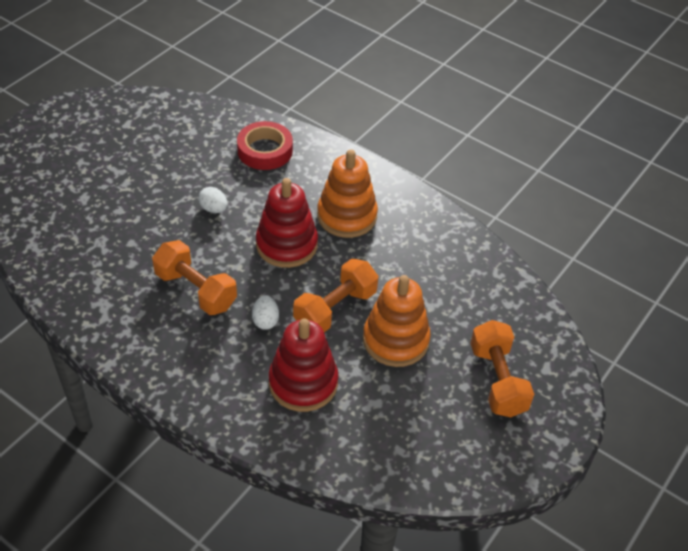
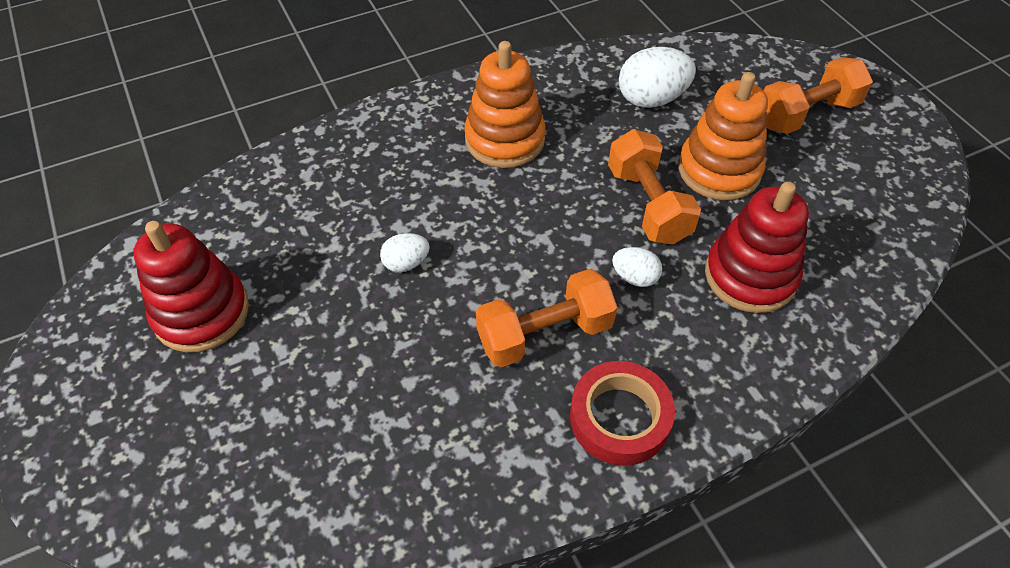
camera: 60 degrees left, 5 degrees up
(265, 150) = (336, 173): red tape -> red tape (619, 418)
(286, 245) = (518, 211): red stacking toy -> red stacking toy (201, 313)
(444, 281) = (651, 99): none -> white egg
(497, 380) = (806, 114): orange dumbbell -> orange dumbbell turned 45 degrees counterclockwise

